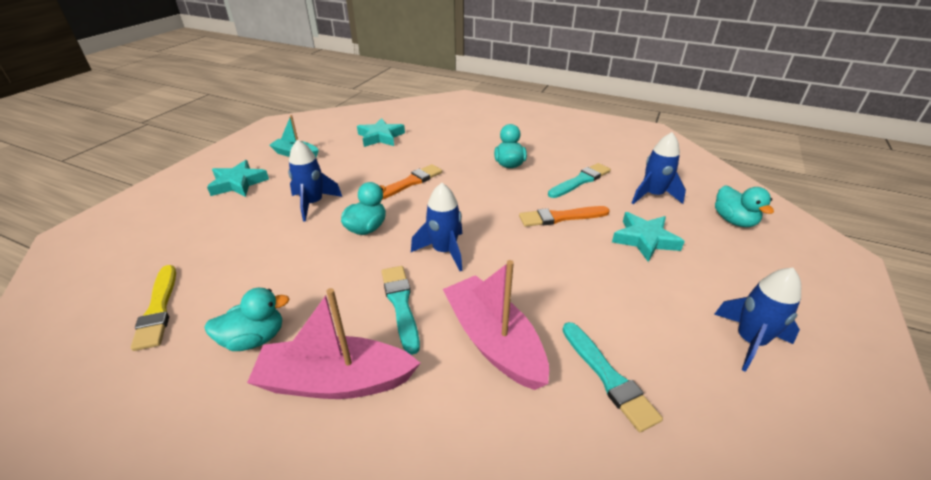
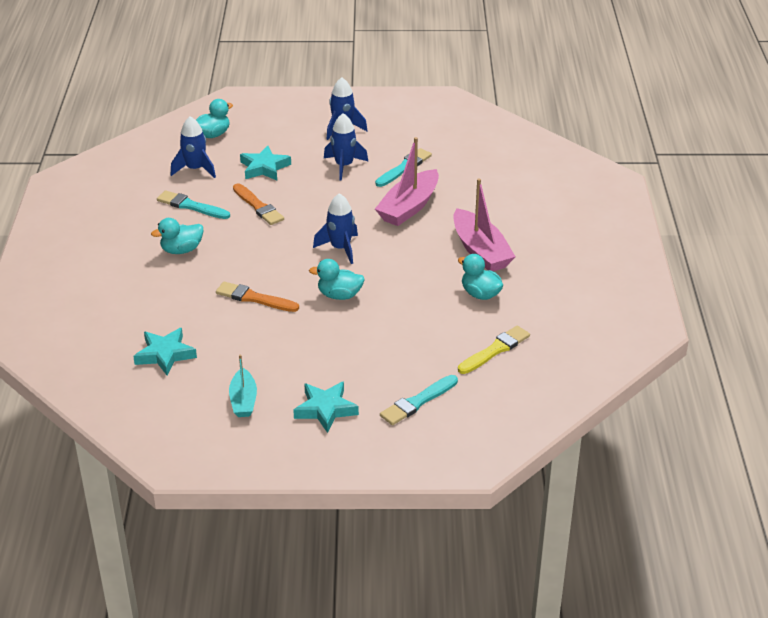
camera: 115 degrees left, 0 degrees up
(313, 203) = (326, 341): blue rocket -> blue rocket (344, 166)
(401, 304) = (407, 249): turquoise brush -> turquoise brush (418, 402)

